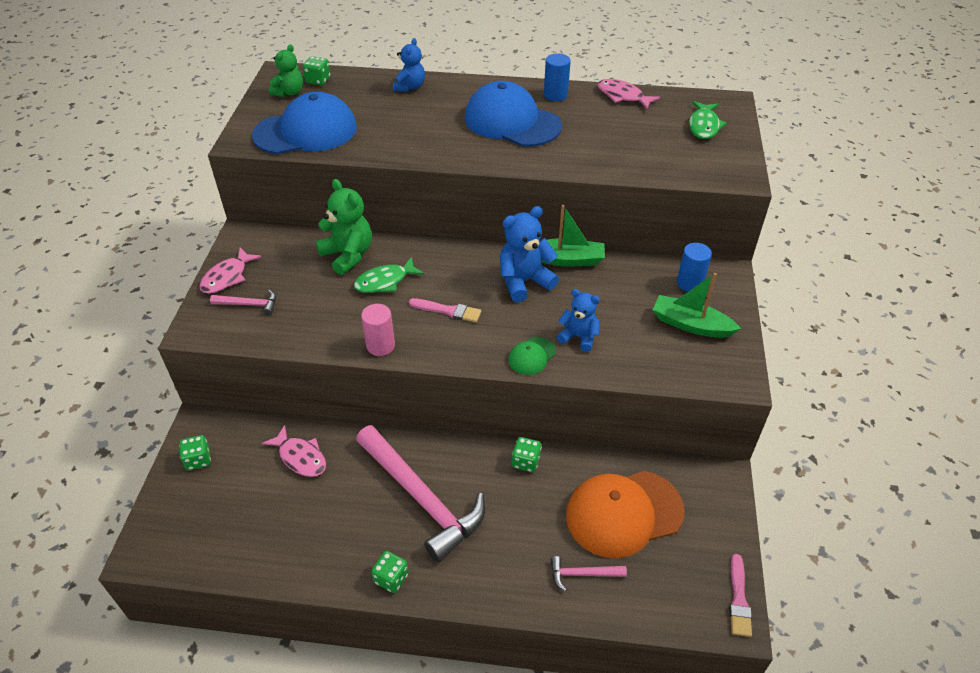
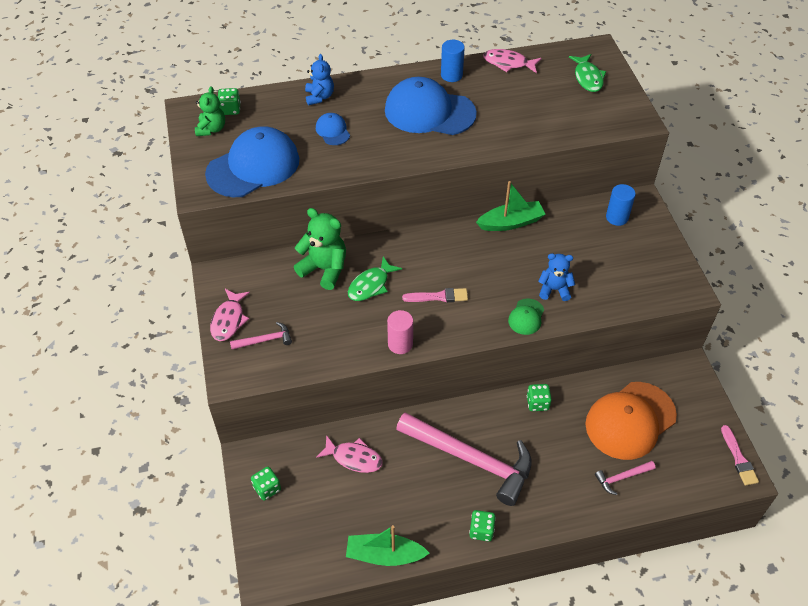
camera: 20 degrees left, 5 degrees up
(403, 118) = (333, 131): none -> blue cap
(524, 281) = (486, 252): blue teddy bear -> none
(690, 325) = (634, 254): green boat -> green boat (384, 555)

